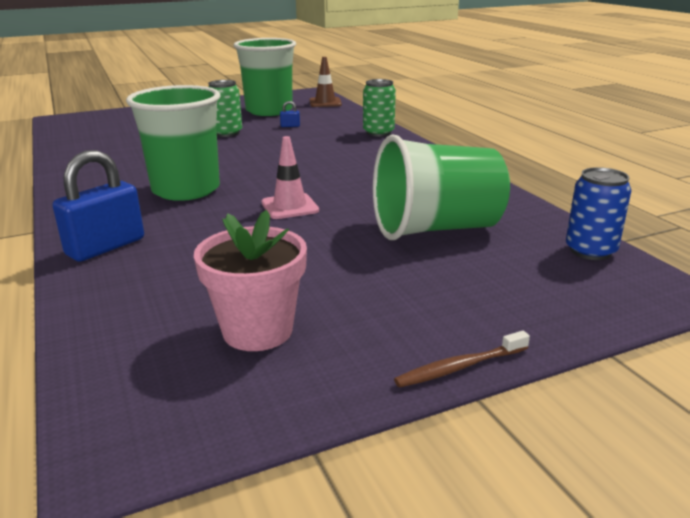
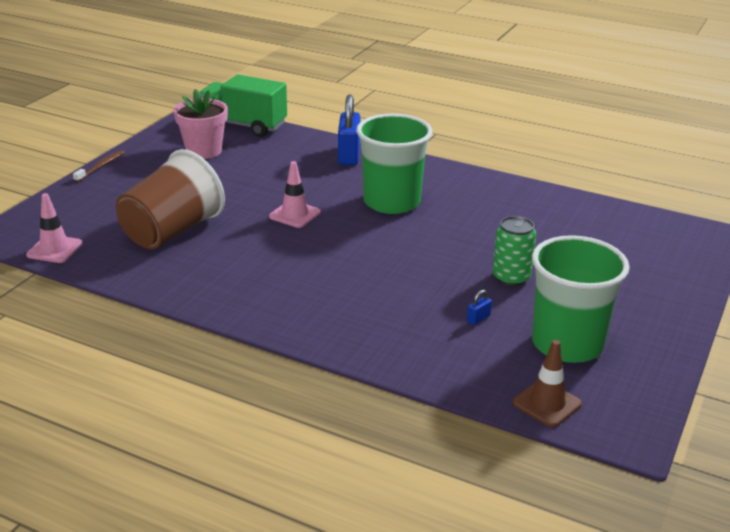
camera: 140 degrees right, 5 degrees up
(108, 366) = (243, 125): none -> green truck
(378, 133) = (364, 346): green can -> none
(436, 229) = (172, 231): green cup -> brown cup
(590, 251) = (54, 249): blue can -> pink traffic cone

